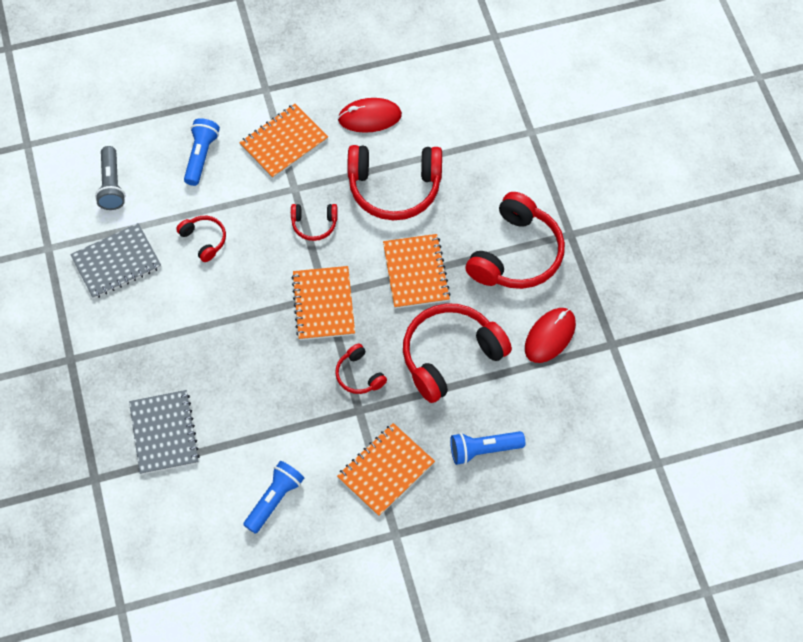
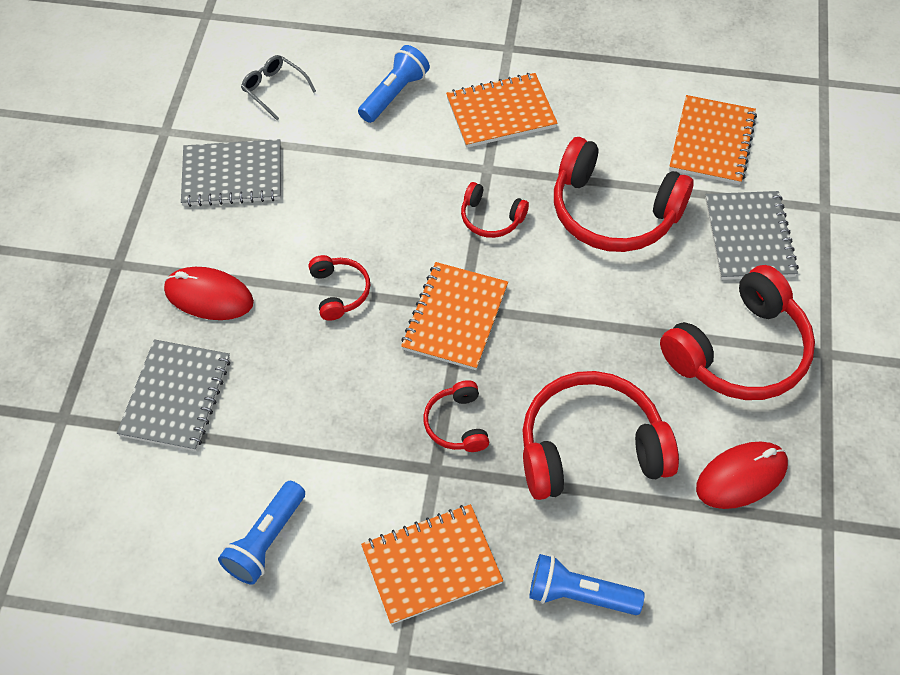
camera: 25 degrees right, 5 degrees down
(112, 185) = (274, 89): grey flashlight -> grey glasses
(204, 240) = (348, 187): red headphones -> red headphones (339, 292)
(274, 499) = (266, 540): blue flashlight -> blue flashlight turned 150 degrees clockwise
(369, 117) = (620, 120): red mouse -> red mouse (209, 296)
(416, 272) = (593, 324): orange notebook -> orange notebook (712, 142)
(491, 172) = (749, 237): none -> grey notebook

